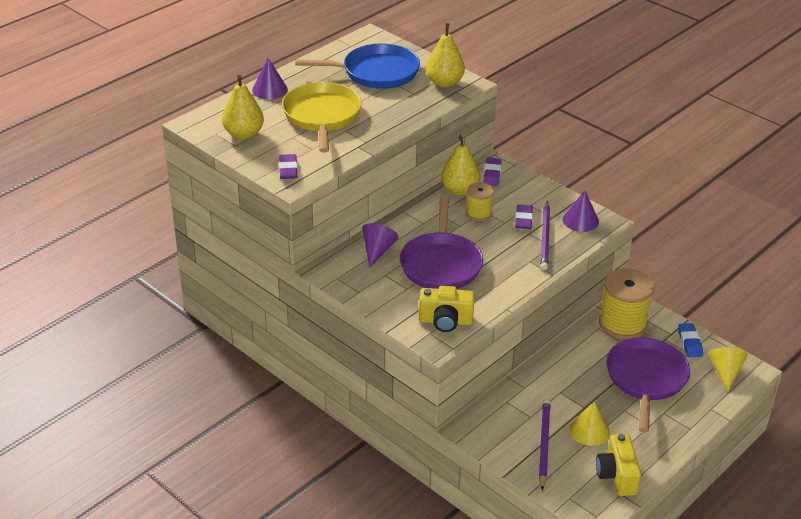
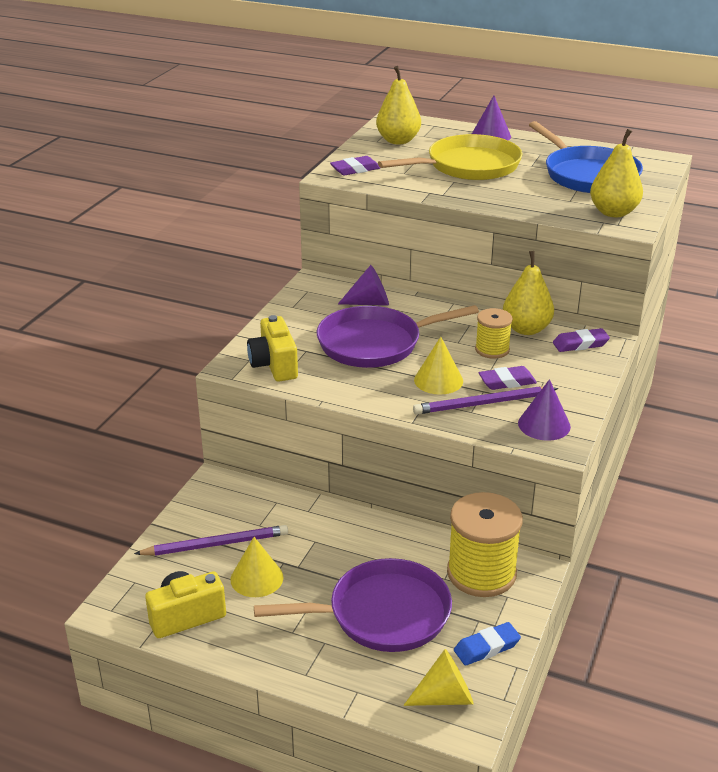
camera: 70 degrees right, 5 degrees down
(507, 248) = (438, 380): none -> yellow cone

